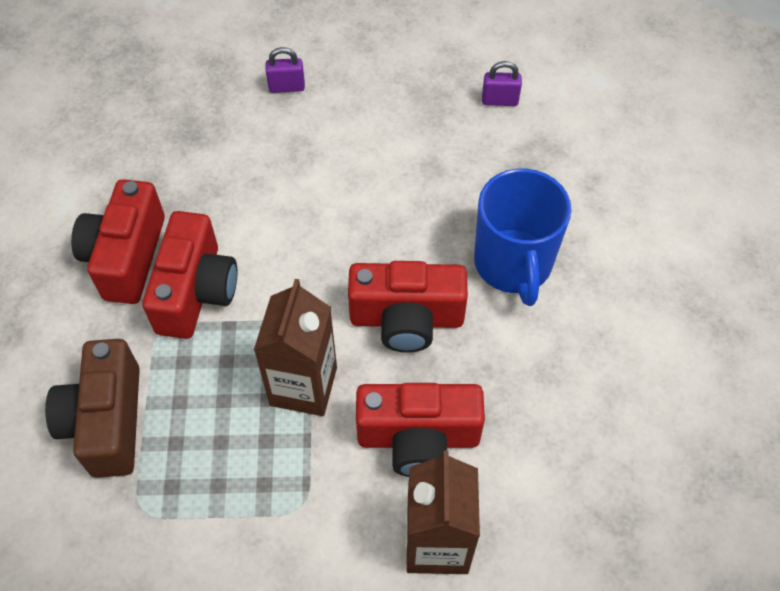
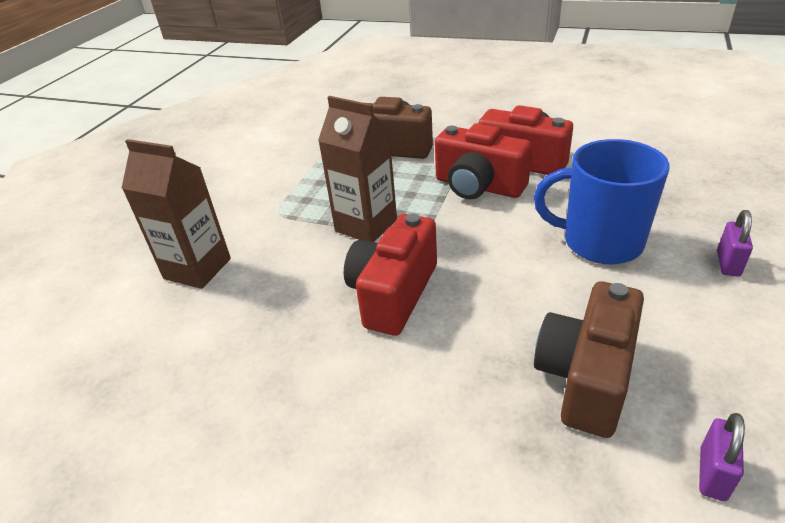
camera: 115 degrees right, 20 degrees down
(418, 438) = (280, 276): red camera -> none
(449, 165) = (586, 377): none -> brown camera
(513, 264) = (417, 395): blue mug -> blue mug (600, 242)

